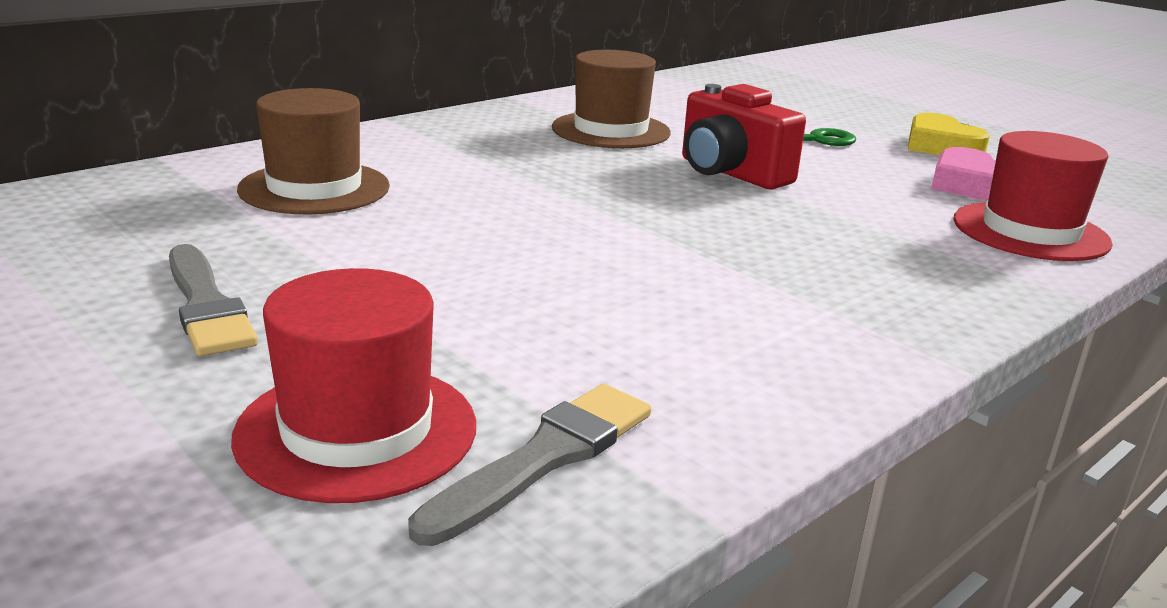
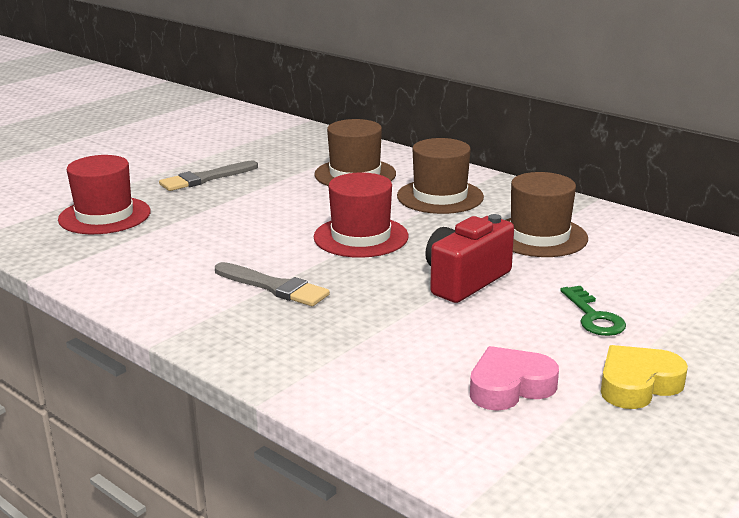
camera: 85 degrees right, 0 degrees up
(454, 153) = (440, 196): none -> brown hat
(545, 458) = (80, 247): grey brush -> grey brush (274, 287)
(1030, 231) = (397, 401): red hat -> red hat (361, 237)

